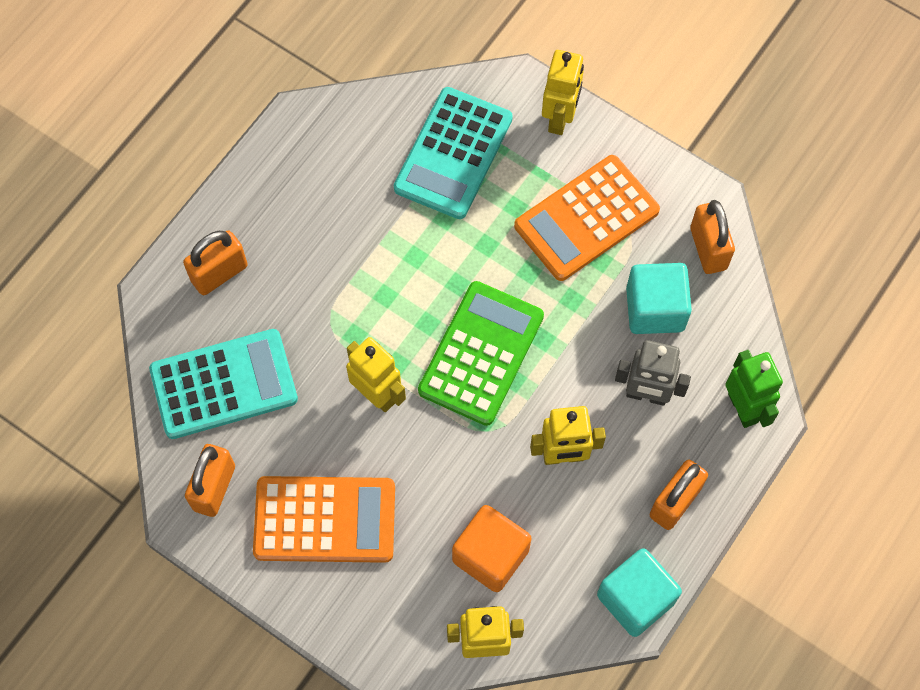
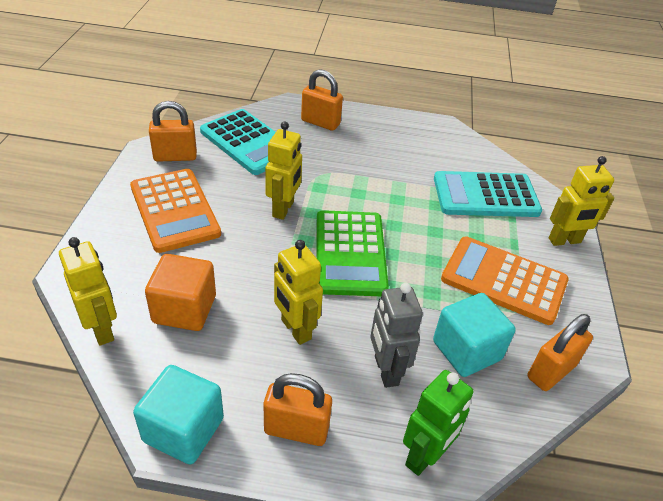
camera: 60 degrees right, 25 degrees down
(481, 353) = (350, 253): green calculator -> green calculator turned 90 degrees clockwise

